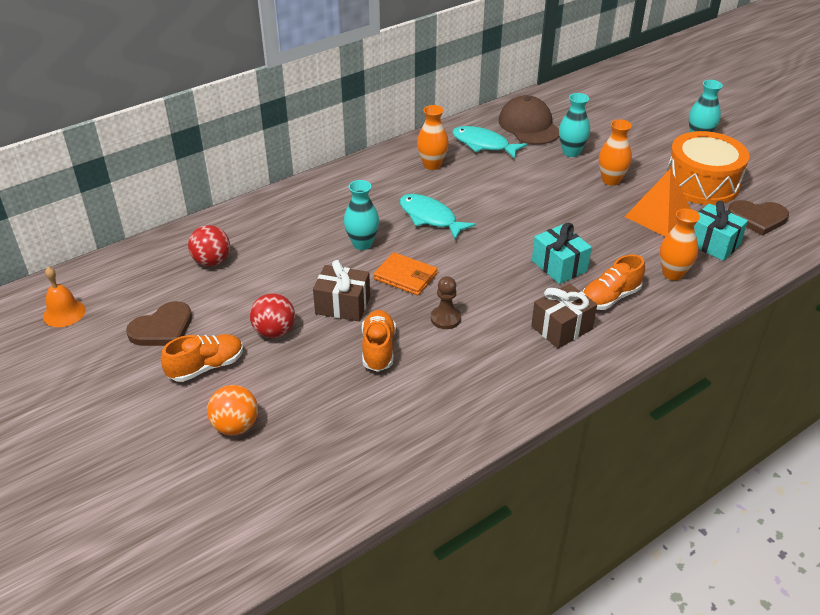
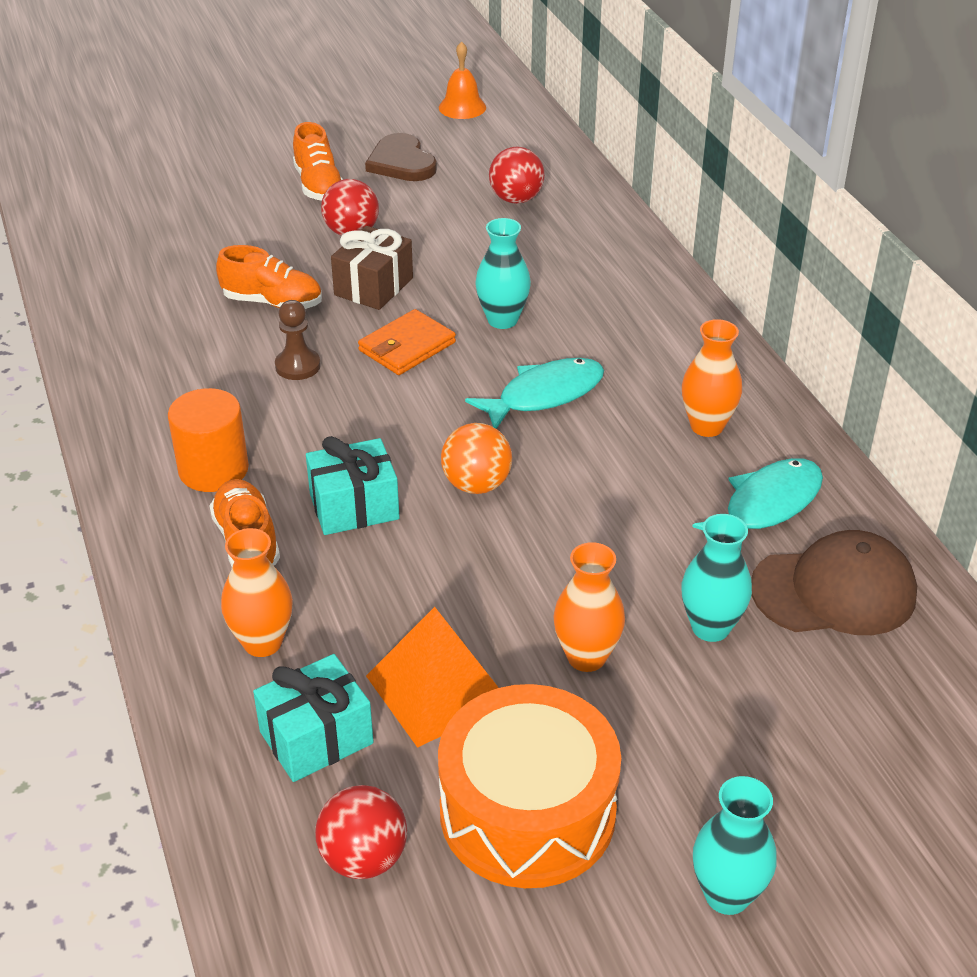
camera: 105 degrees right, 0 degrees up
(235, 426) = (215, 197): orange ball -> orange ball (476, 485)
(561, 328) = (213, 469): brown gift -> orange cylinder
(757, 218) = (363, 858): brown heart -> red ball

